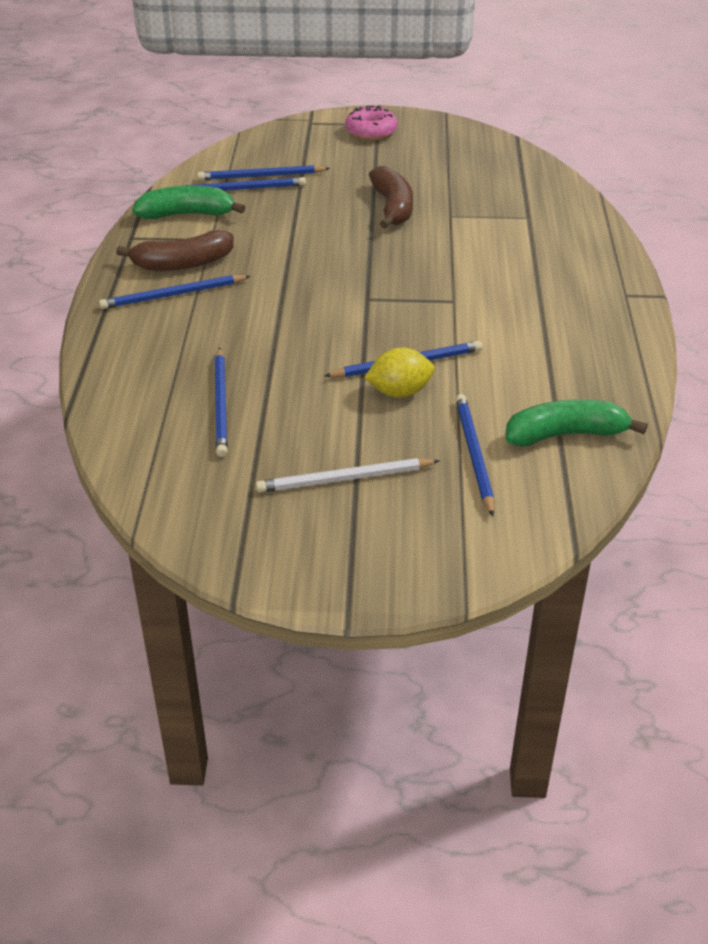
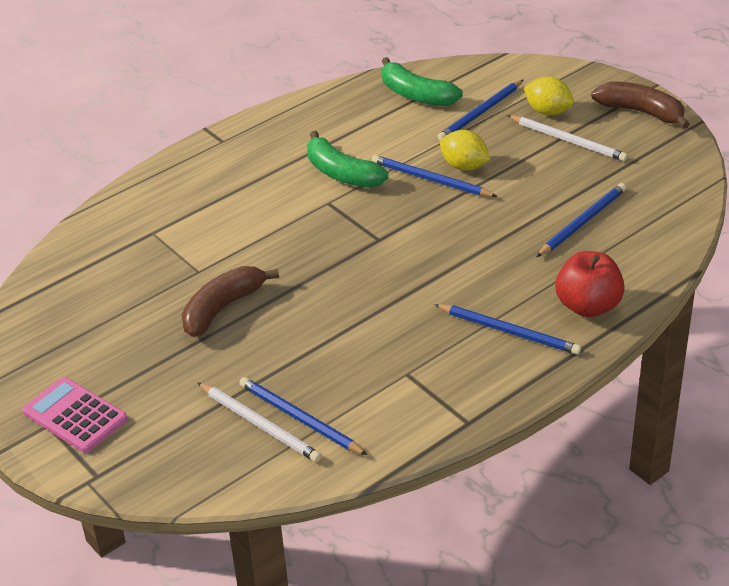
camera: 130 degrees left, 0 degrees up
(132, 342) = (588, 306): none -> red apple
(182, 264) = (464, 360): brown banana -> brown banana (641, 112)
(187, 214) = (388, 418): green banana -> green banana (341, 173)
(261, 176) = (260, 425): blue pencil -> white pencil
(371, 132) = (75, 416): pink donut -> pink calculator
(413, 501) = (548, 111): none -> yellow lemon

